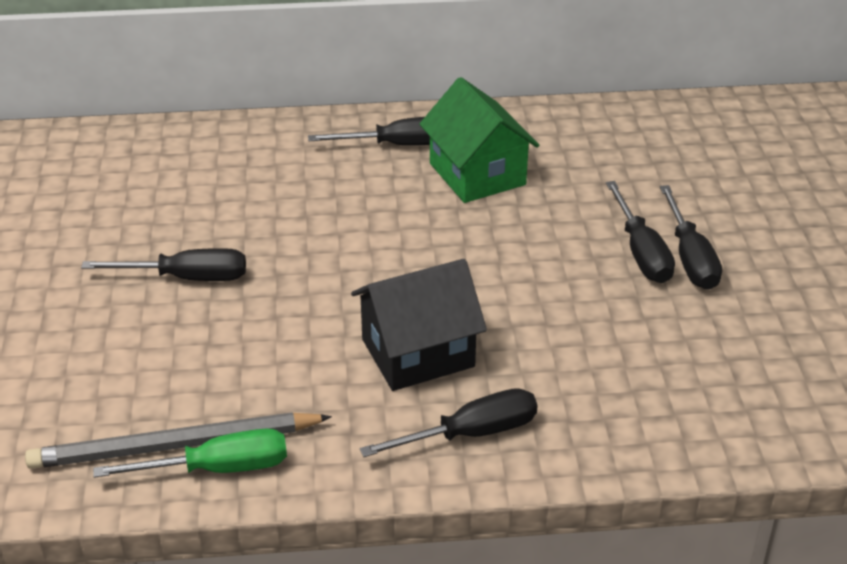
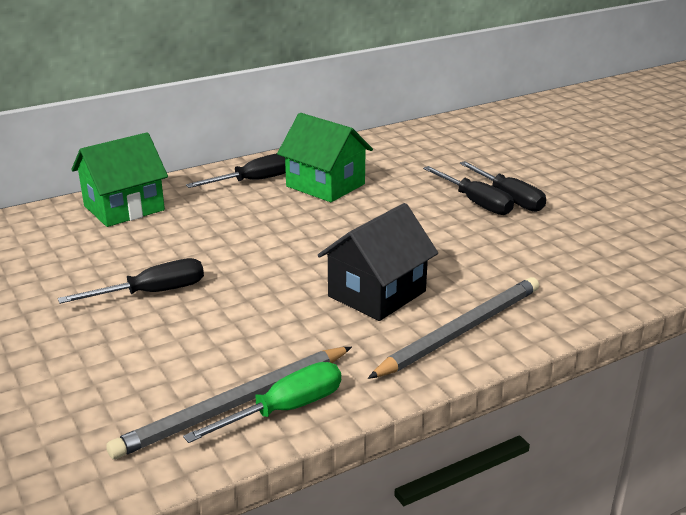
camera: 25 degrees left, 10 degrees down
(231, 149) = (124, 208): none -> green house
(470, 434) = (460, 331): black screwdriver -> grey pencil

